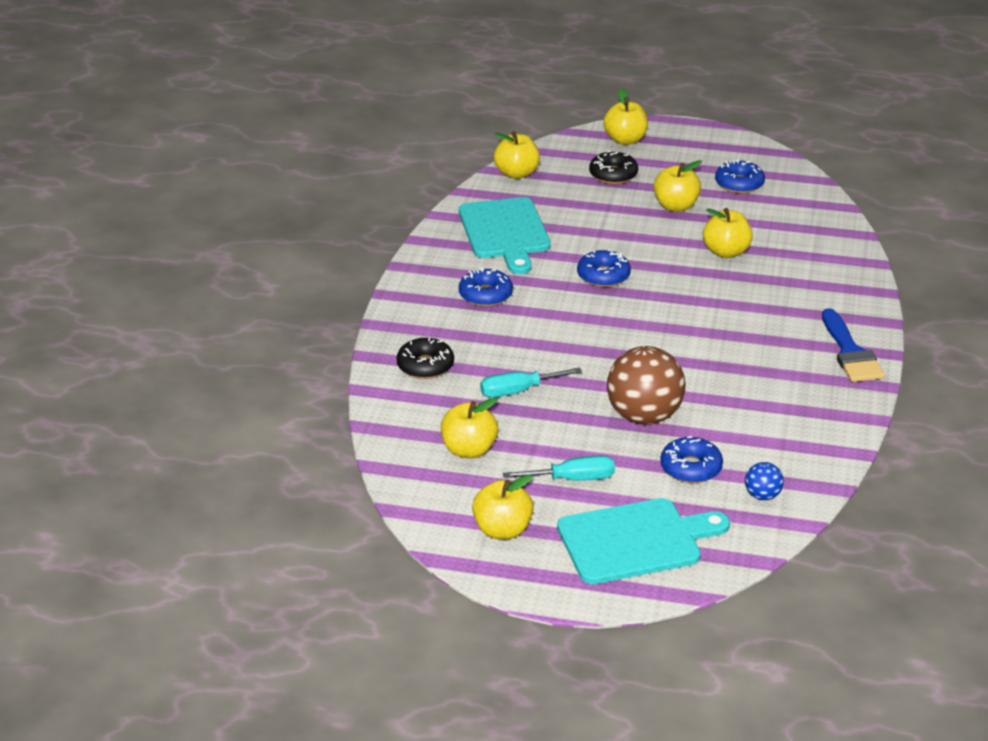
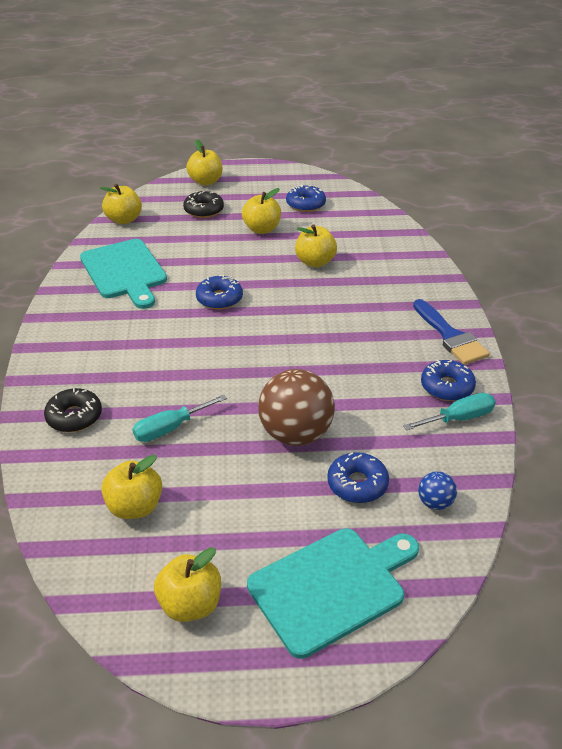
camera: 15 degrees left, 5 degrees up
(485, 295) = (119, 333): blue donut -> blue donut (447, 387)
(573, 479) = (248, 521): turquoise screwdriver -> turquoise screwdriver (459, 418)

